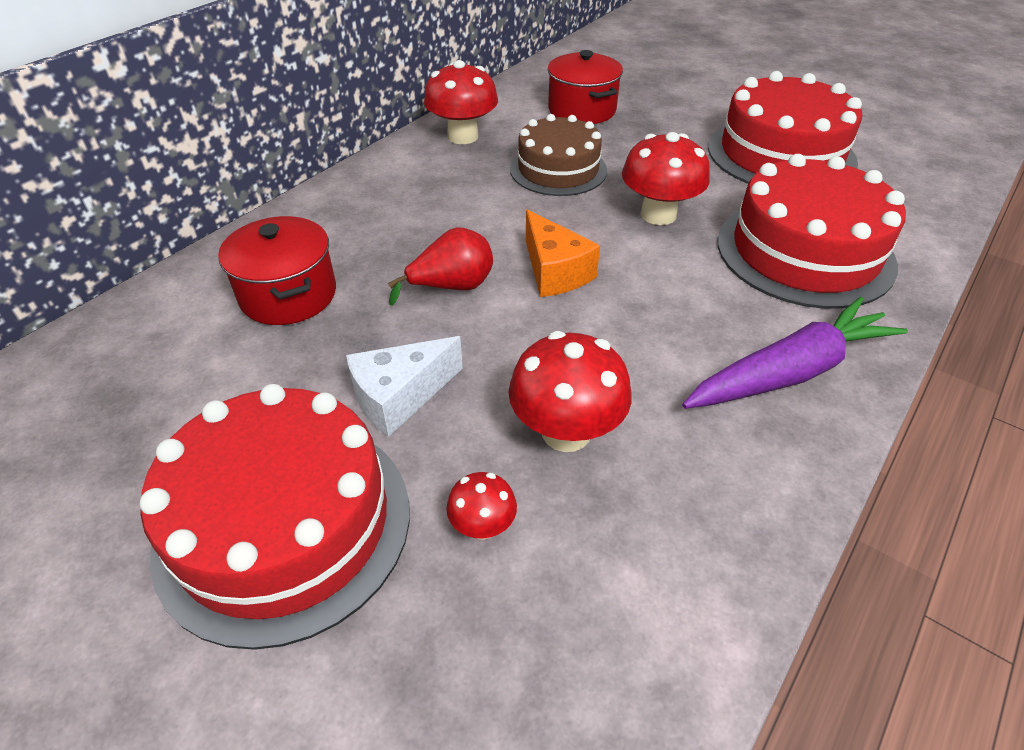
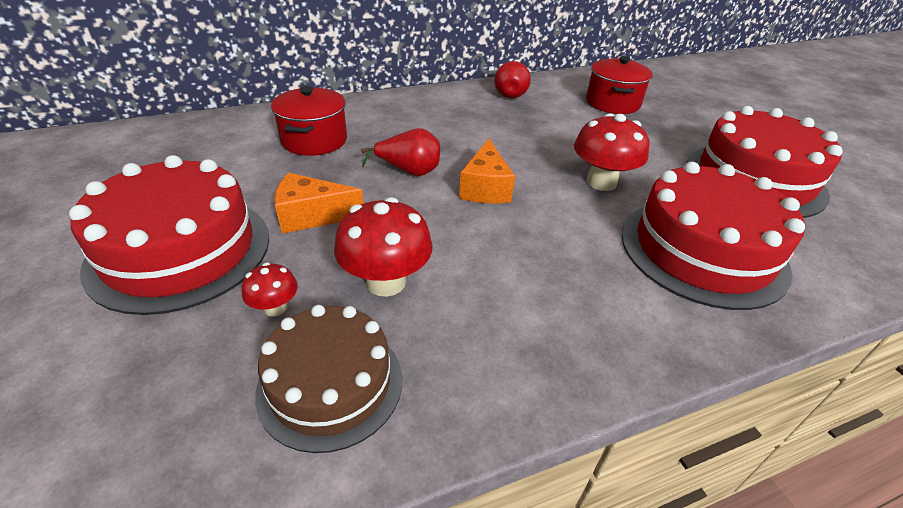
camera: 30 degrees right, 5 degrees down
(400, 397) = (311, 216): white cheese -> orange cheese
(463, 136) = (510, 94): red mushroom -> red pear
(558, 169) = (555, 131): brown cake -> brown cake (330, 384)
(790, 372) = (596, 324): purple carrot -> none

